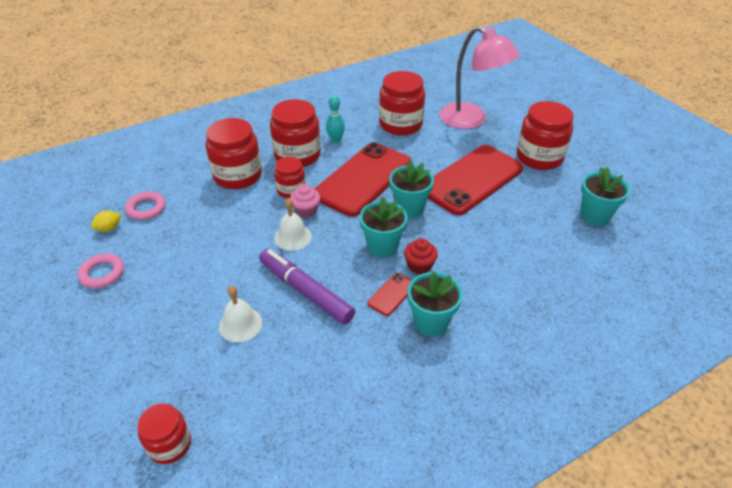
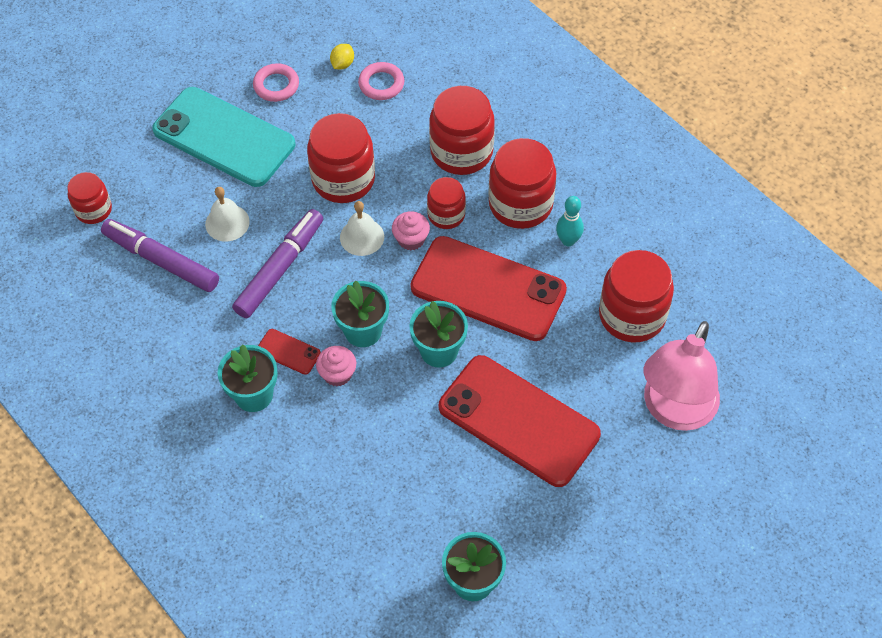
camera: 80 degrees right, 15 degrees up
(109, 228) = (342, 64): yellow lemon -> yellow lemon turned 75 degrees clockwise
(139, 318) = (224, 137): none -> turquoise phone
(264, 382) = (161, 261): none -> purple marker
(419, 266) = (337, 374): red cupcake -> pink cupcake
(539, 157) = (597, 511): red jar -> red jar (343, 179)

